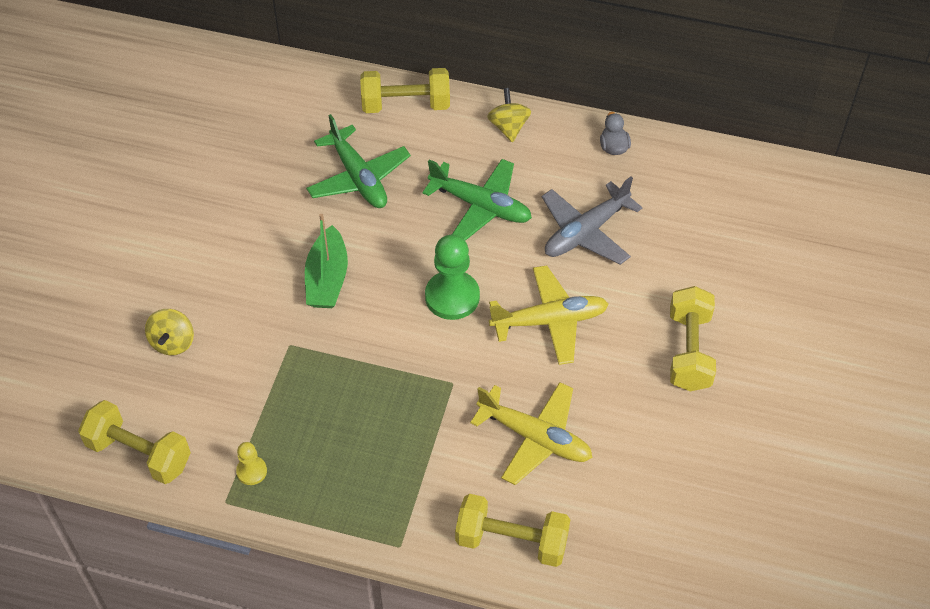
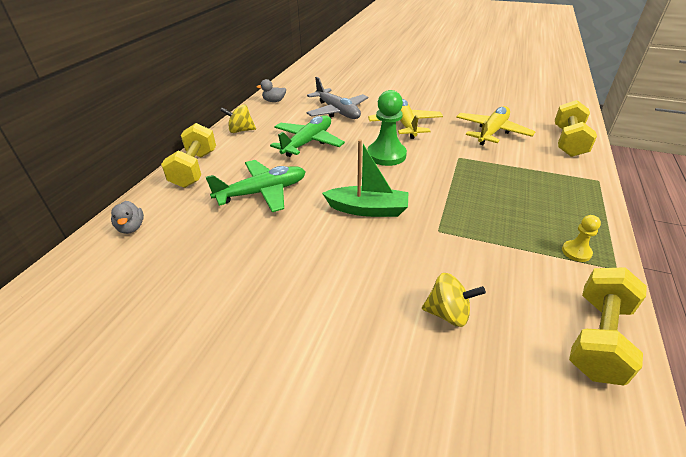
camera: 85 degrees left, 15 degrees down
(295, 86) = (131, 227): none -> grey duck
(689, 351) = (421, 91): yellow dumbbell -> none

